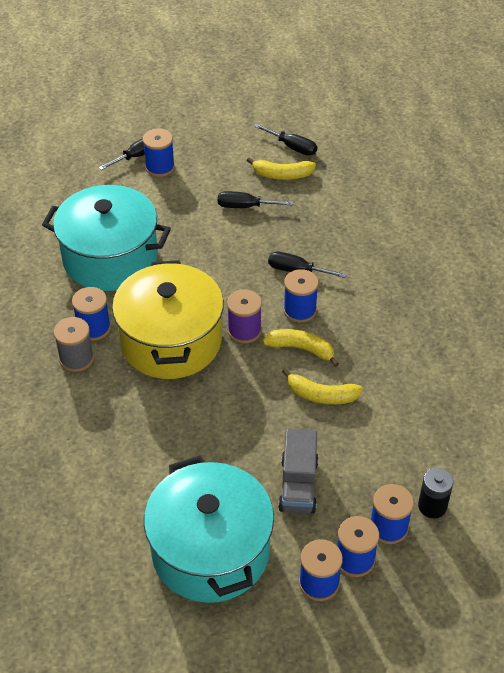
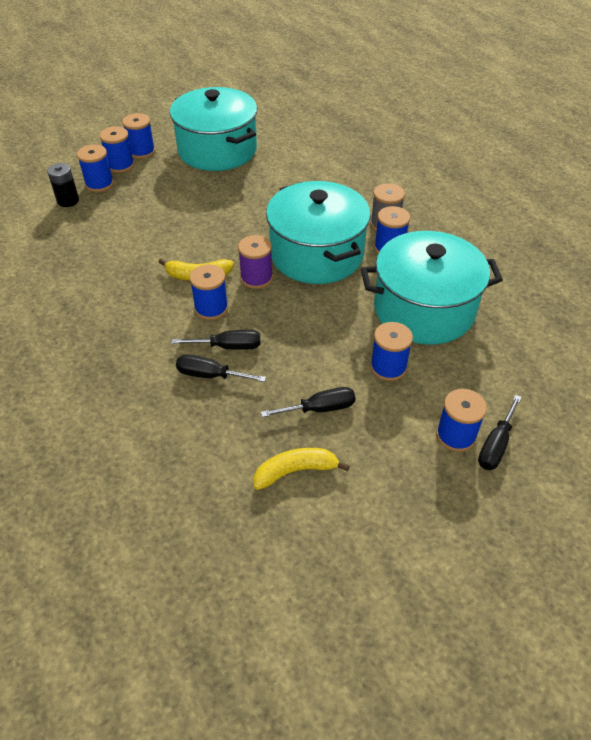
camera: 160 degrees right, 0 degrees up
(171, 341) = (316, 254): yellow pot -> turquoise pot
(175, 221) = (388, 367): none -> blue spool
(292, 147) = (301, 527): black screwdriver -> black screwdriver (210, 375)
(298, 485) = (170, 191): grey truck -> none
(321, 395) = (169, 246): yellow banana -> none

